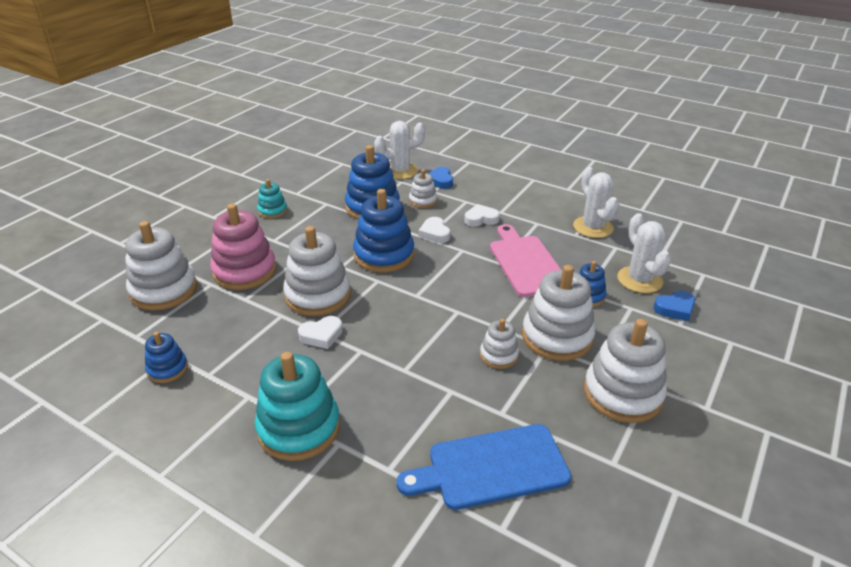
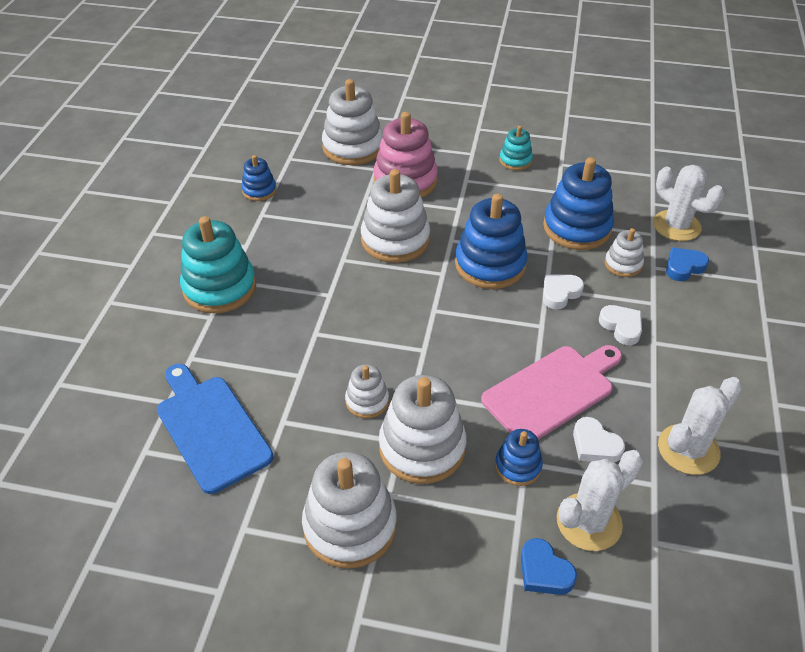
camera: 70 degrees right, 10 degrees up
(321, 335) = (339, 262): white heart -> white heart (595, 445)

